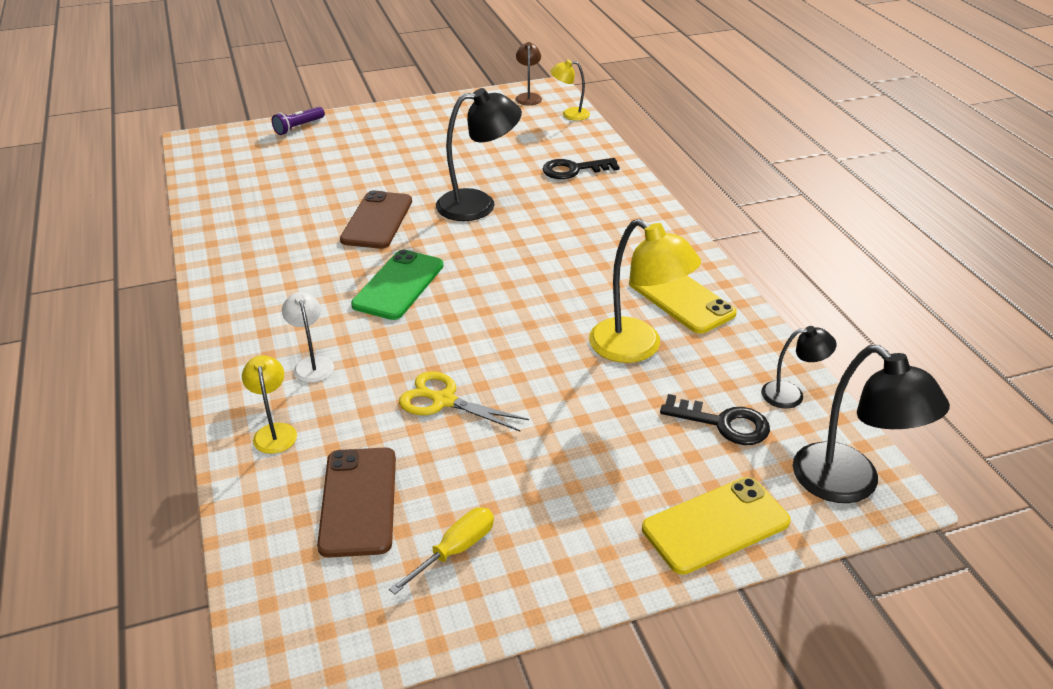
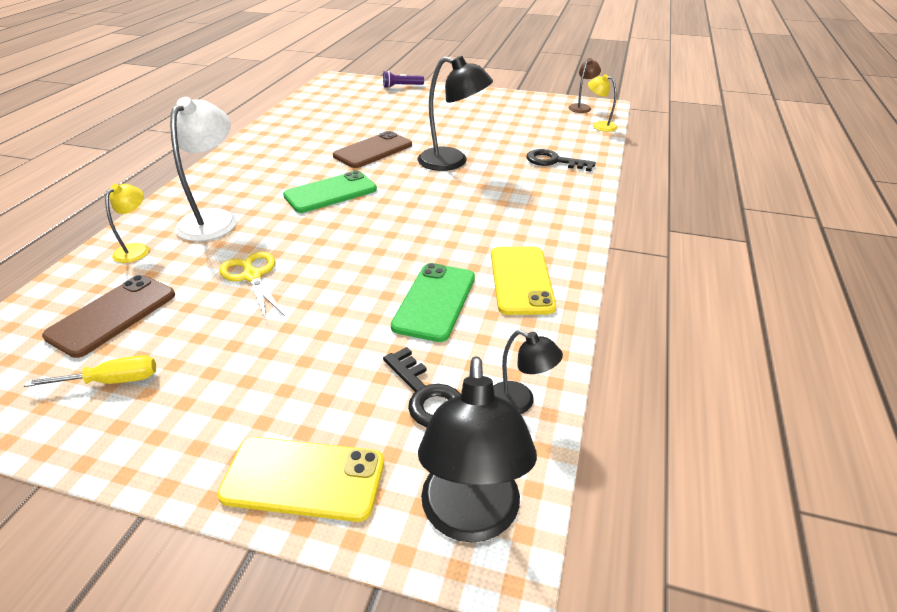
camera: 35 degrees right, 0 degrees up
(312, 364) = (214, 219): white lamp -> white lamp, size x1.84
(637, 348) = (435, 301): yellow lamp -> green phone

